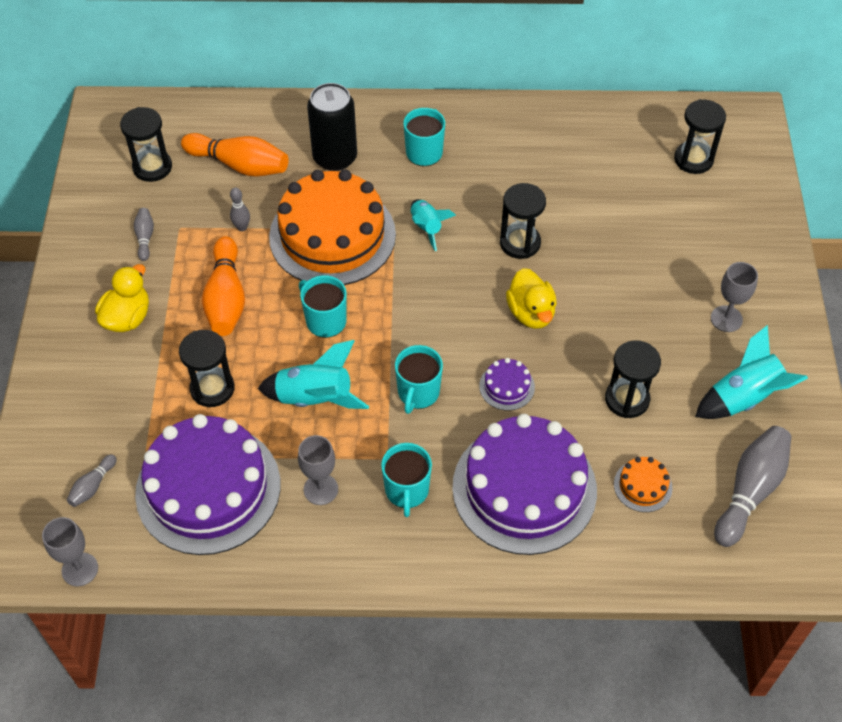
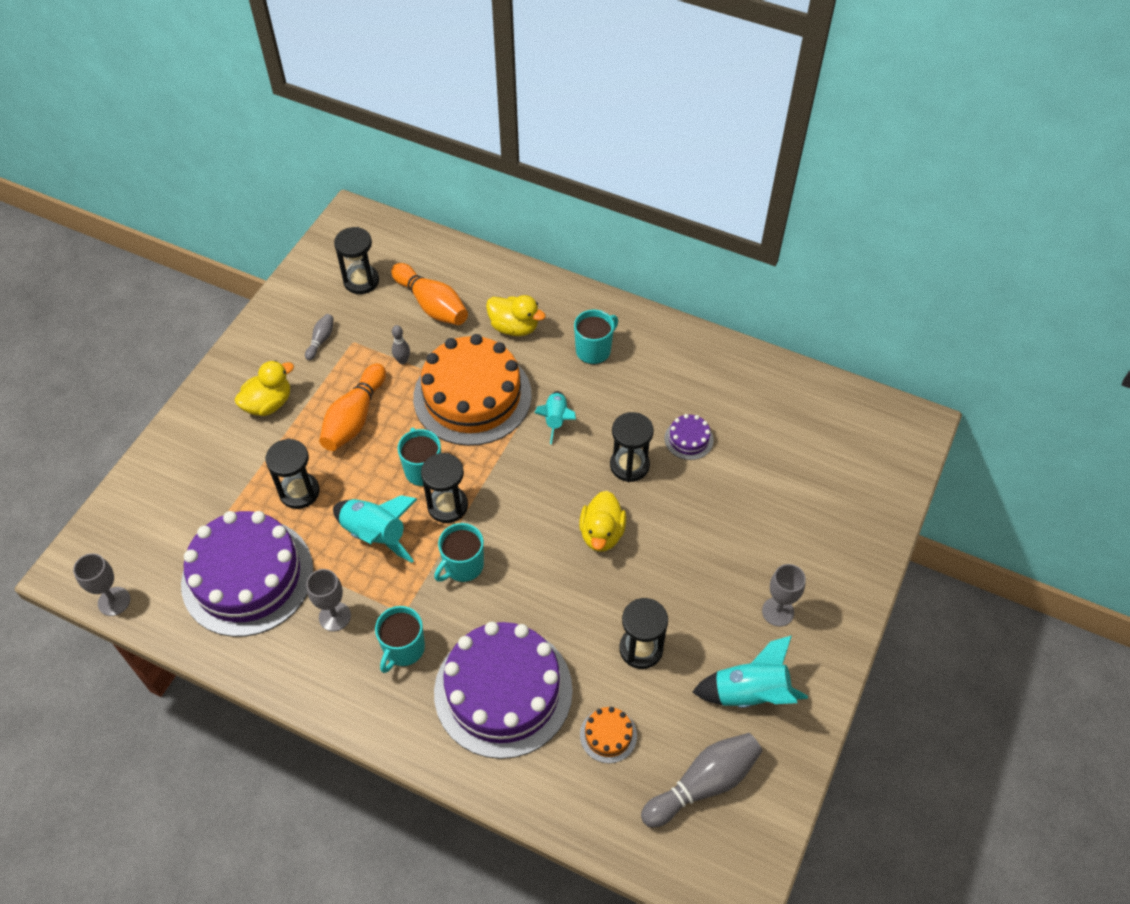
camera: 25 degrees right, 0 degrees up
(93, 486) = (162, 536): grey bowling pin -> none
(335, 158) = (514, 327): black can -> yellow duck
(507, 386) = (541, 592): purple cake -> purple cake (688, 439)
(693, 159) = (836, 447): black hourglass -> black hourglass (447, 506)

